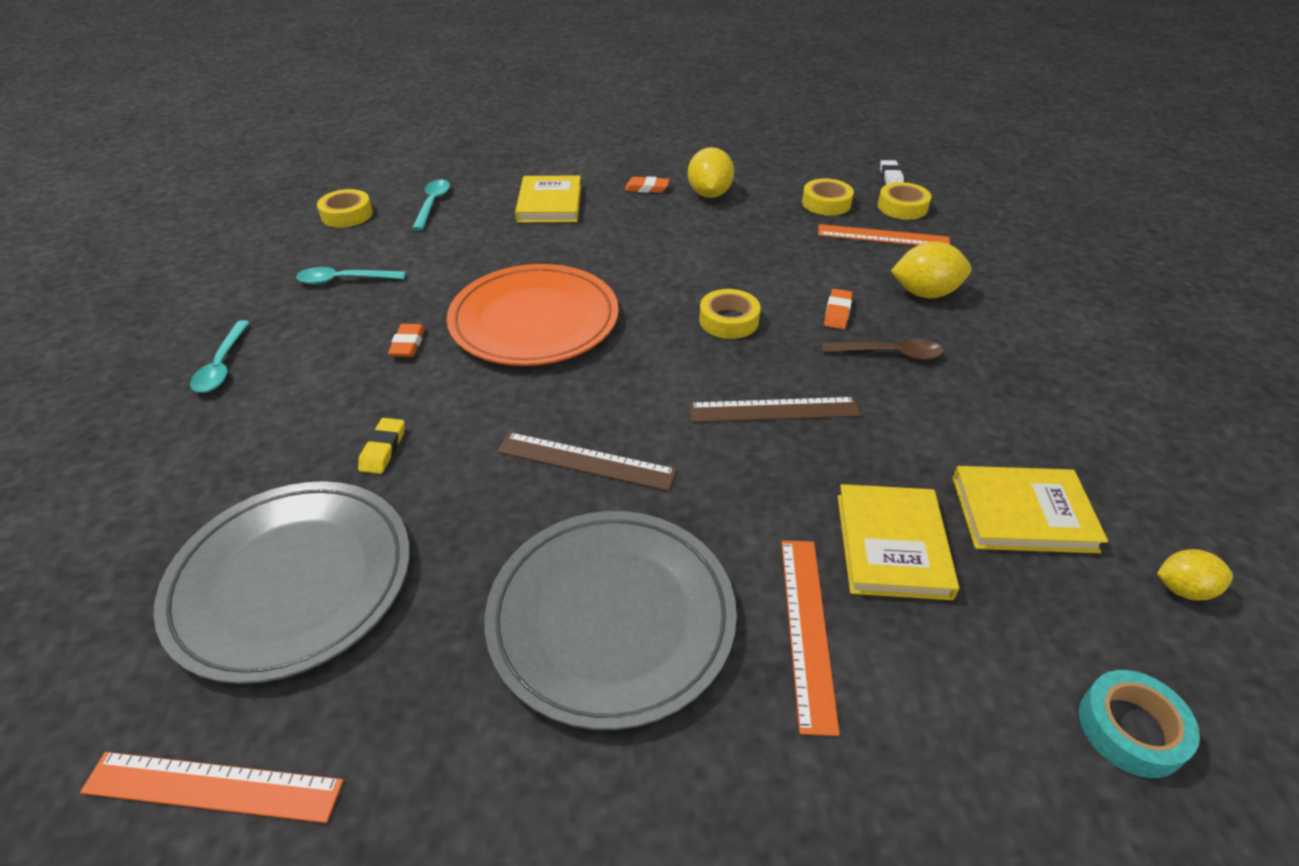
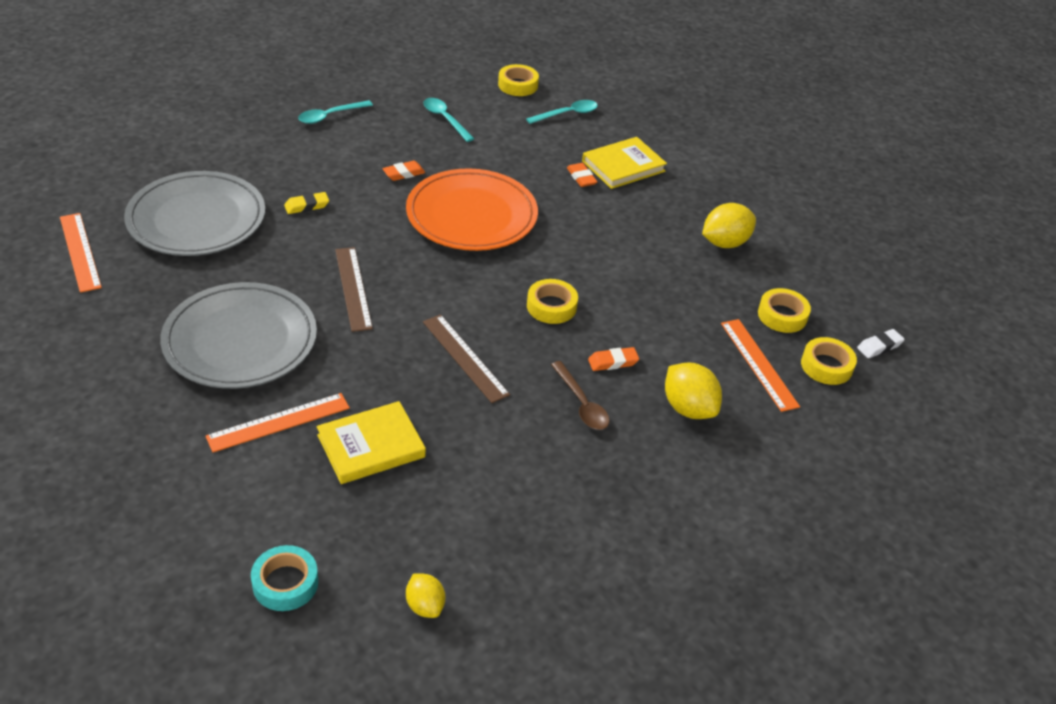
camera: 55 degrees right, 0 degrees up
(647, 188) = (698, 206): orange eraser -> orange eraser (581, 178)
(1022, 514) = (446, 509): yellow book -> none

